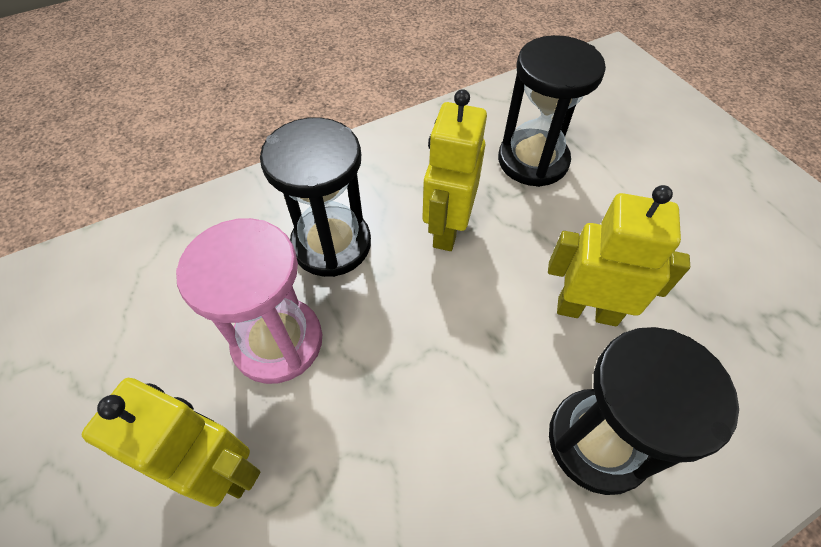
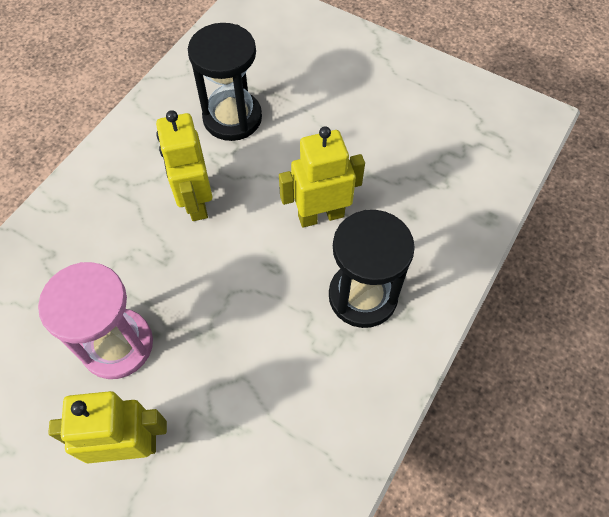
camera: 30 degrees left, 5 degrees up
(331, 244) = (113, 255): black hourglass -> none

